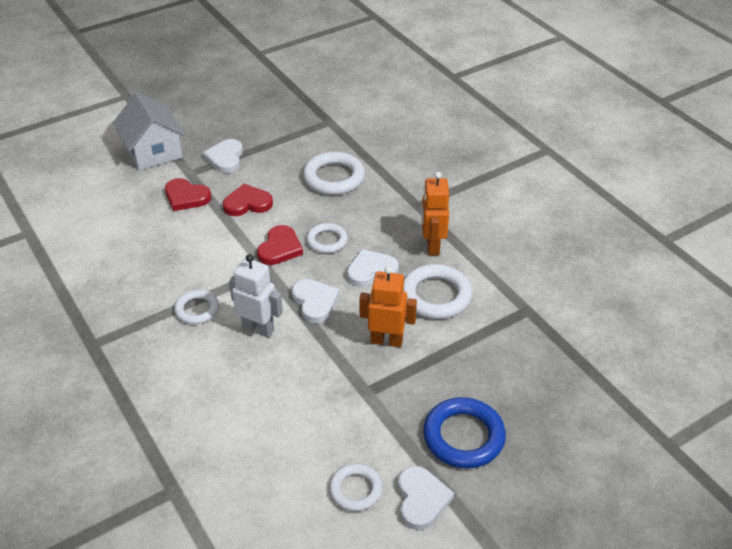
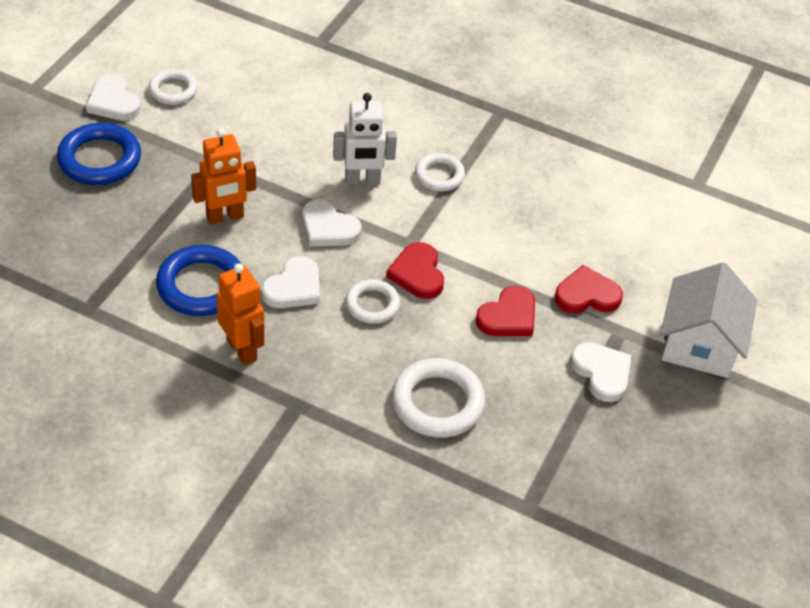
camera: 145 degrees right, 5 degrees up
(153, 151) = (699, 344): white house -> white house turned 75 degrees clockwise
(436, 296) = (201, 285): white ring -> blue ring

